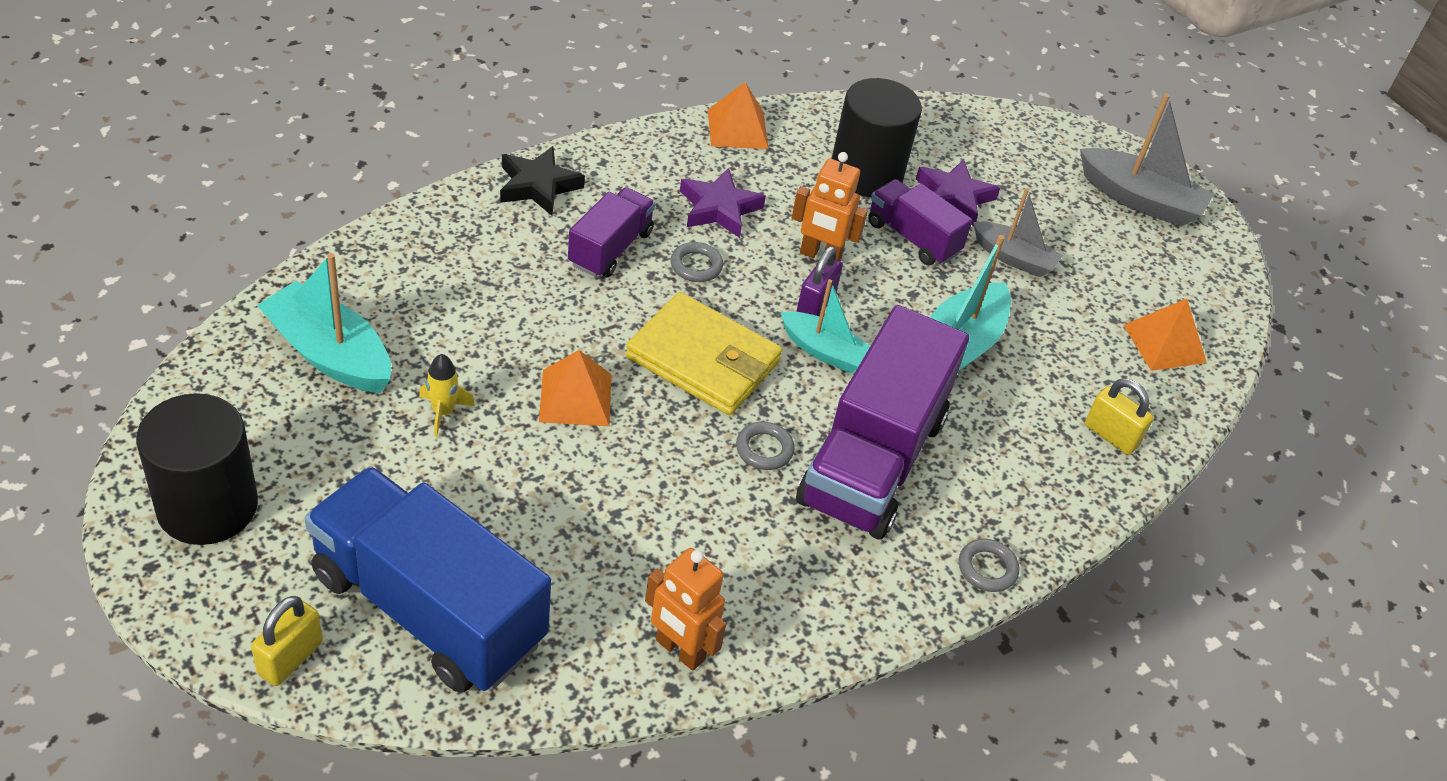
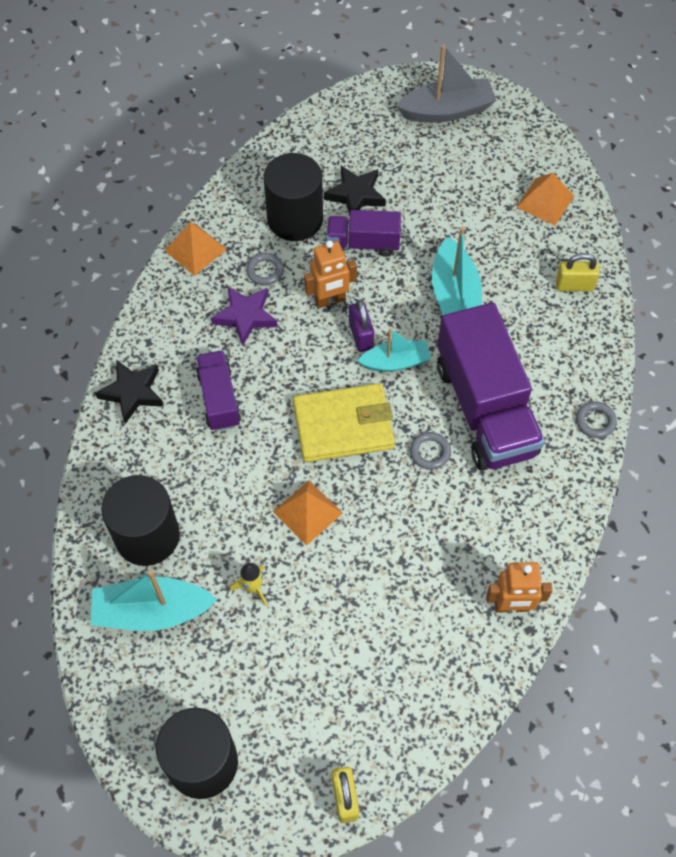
camera: 35 degrees left, 15 degrees up
(405, 296) = (147, 536): none -> black cylinder
(428, 608) = (376, 704): blue truck -> none
(696, 266) = (275, 367): grey ring -> grey ring (265, 271)
(953, 197) = (355, 195): purple star -> black star
(1014, 258) = (424, 210): grey boat -> none

